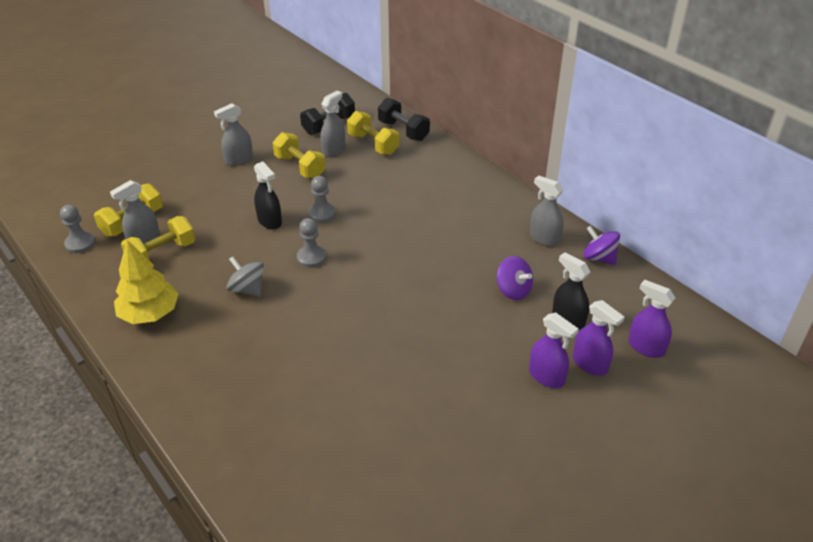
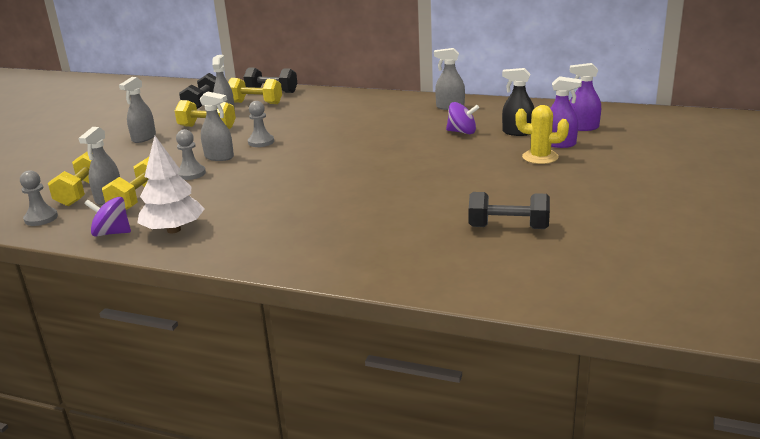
camera: 30 degrees left, 15 degrees down
(149, 313) = (173, 230): yellow tree -> white tree
(247, 289) = (249, 192): grey spinning top -> none
(270, 221) = (219, 157): black spray bottle -> grey spray bottle
(311, 257) = (283, 162): grey pawn -> grey pawn (191, 174)
(402, 474) = (508, 228): none -> black dumbbell
(546, 376) = (540, 157): purple spray bottle -> yellow cactus
(599, 258) = (498, 104): purple spinning top -> purple spinning top (112, 233)

